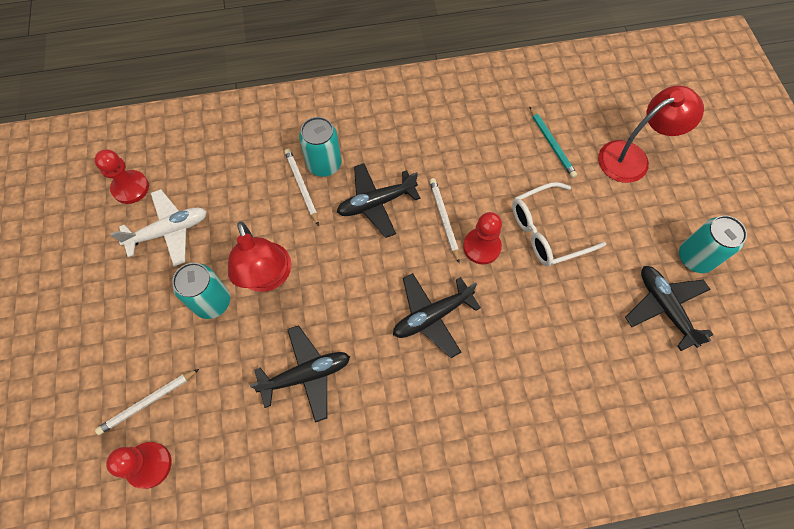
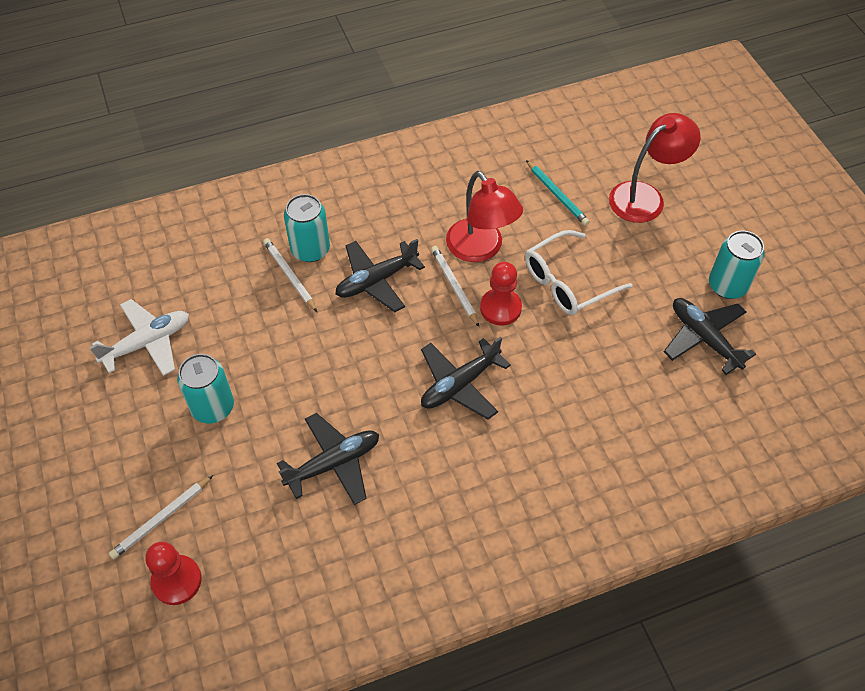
camera: 10 degrees left, 10 degrees down
(130, 188) = (93, 304): red pawn -> none
(268, 278) = (270, 373): red lamp -> red lamp (481, 249)

